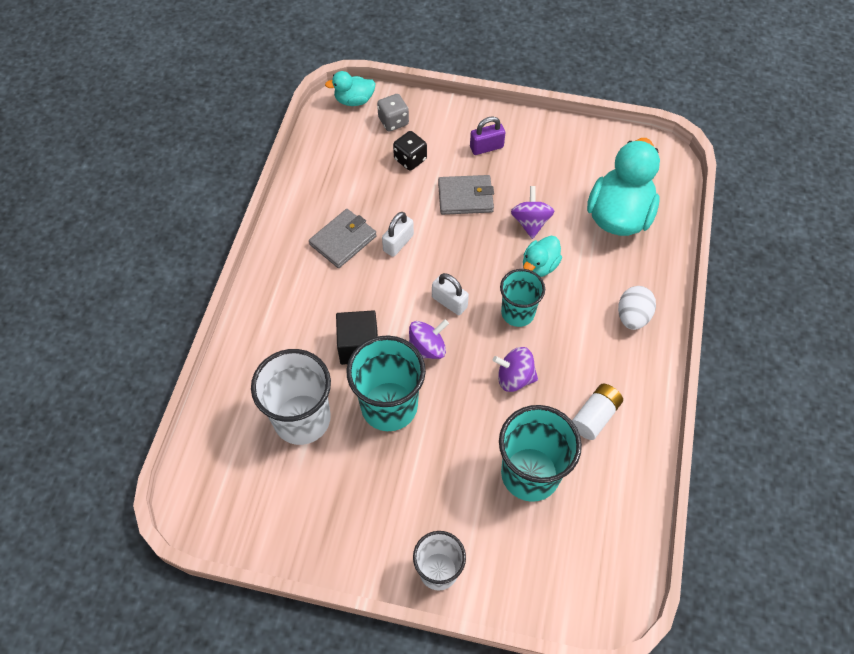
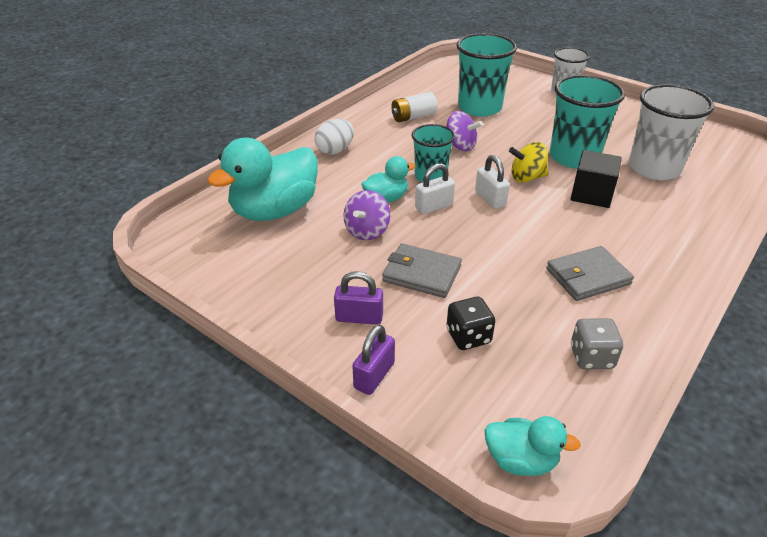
camera: 155 degrees left, 20 degrees down
(393, 121) = (469, 398): grey dice -> grey dice (591, 357)
(398, 243) = (522, 255): white padlock -> white padlock (434, 206)
(427, 349) = (526, 177): purple spinning top -> yellow spinning top
(453, 115) = (374, 375): none -> purple padlock

